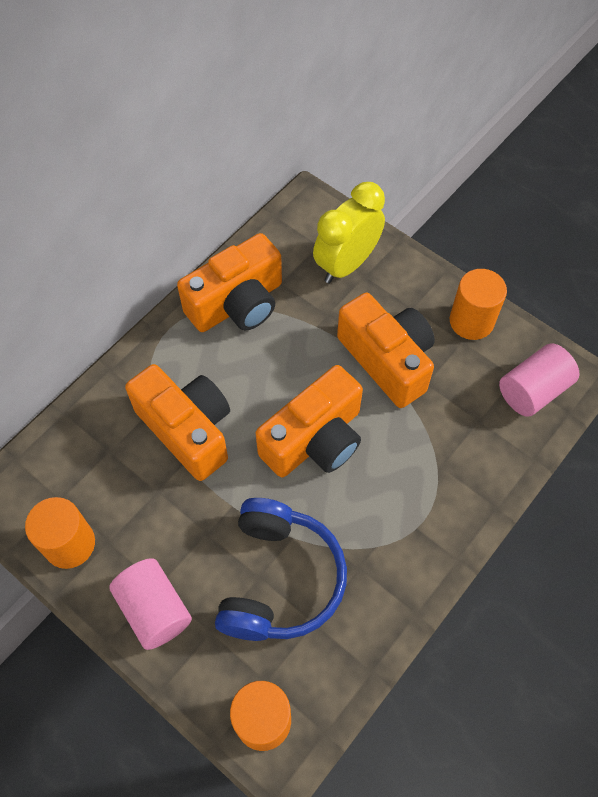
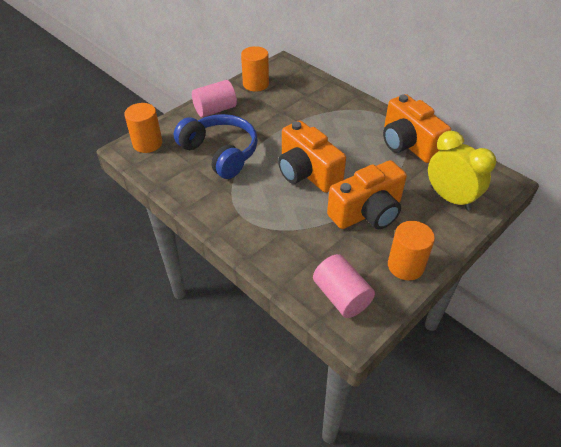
camera: 95 degrees right, 15 degrees down
(187, 430) = (317, 122): orange camera -> none
(279, 579) = (220, 153): blue headphones -> blue headphones turned 150 degrees counterclockwise

